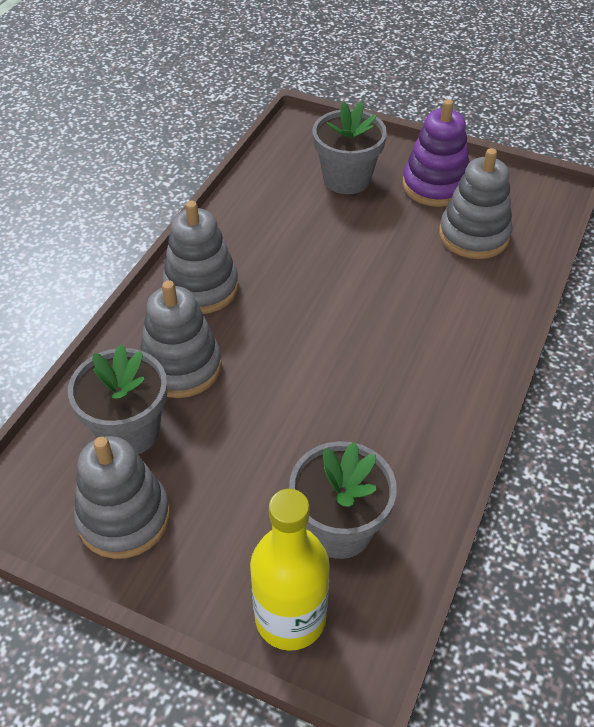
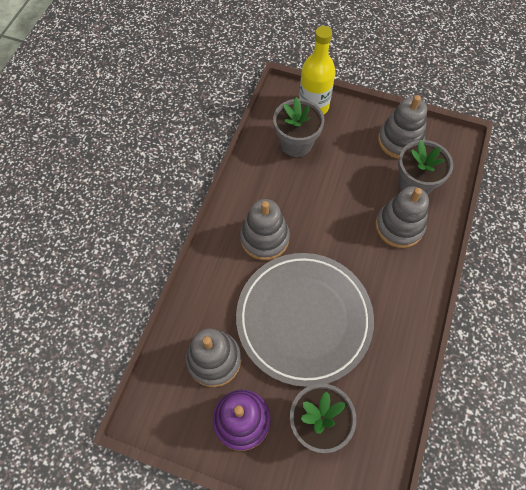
camera: 175 degrees right, 15 degrees up
(201, 288) = (405, 289): grey stacking toy -> grey stacking toy (264, 238)
(353, 266) = (304, 319): none -> grey plate

